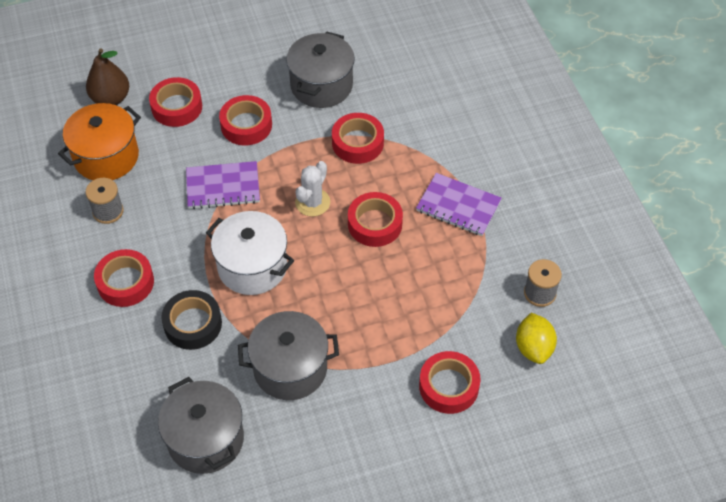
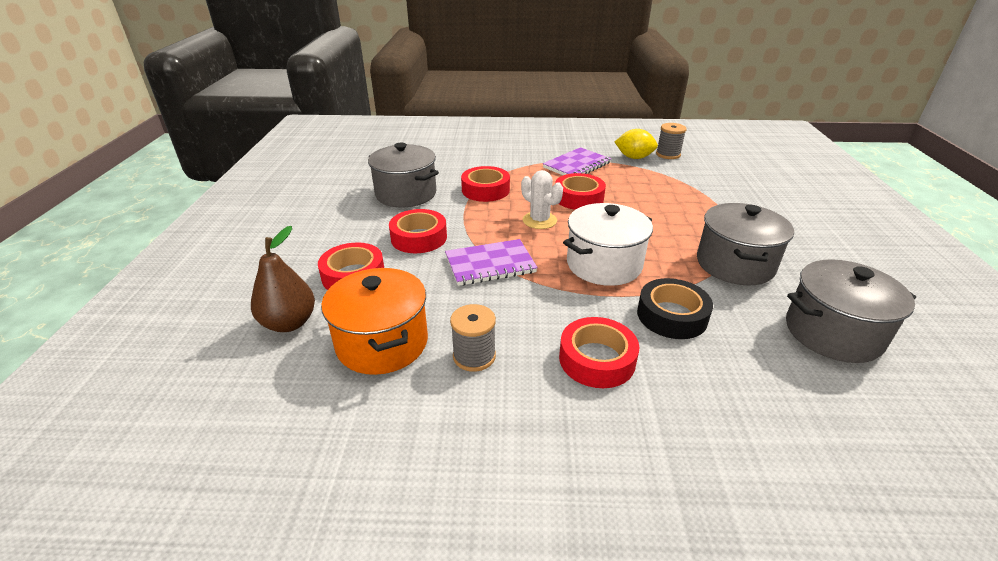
camera: 70 degrees left, 20 degrees down
(223, 187) = (490, 264): purple notebook -> purple notebook turned 60 degrees clockwise
(449, 386) = (752, 198): red tape -> none
(533, 348) = (716, 164): yellow lemon -> yellow lemon (634, 157)

